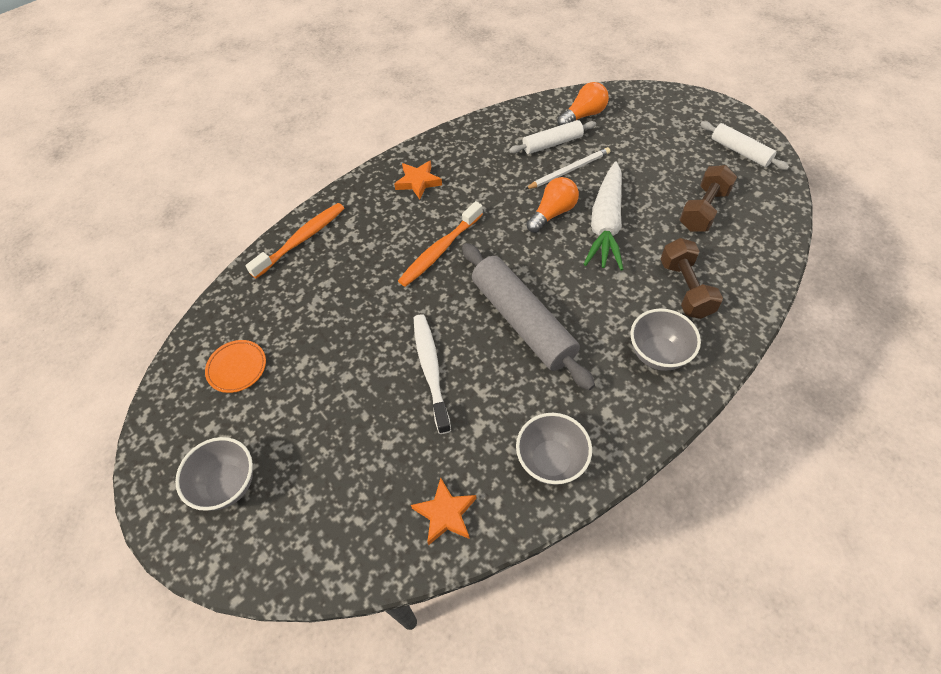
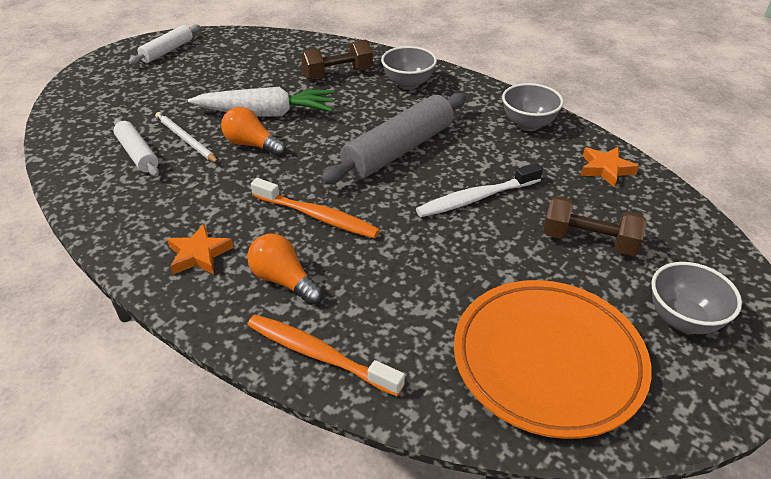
camera: 105 degrees left, 15 degrees down
(237, 368) = (547, 361): orange plate -> orange plate, size x2.37
(583, 115) = (90, 136): orange light bulb -> orange light bulb (284, 280)
(703, 210) = (244, 67): brown dumbbell -> brown dumbbell (589, 241)

